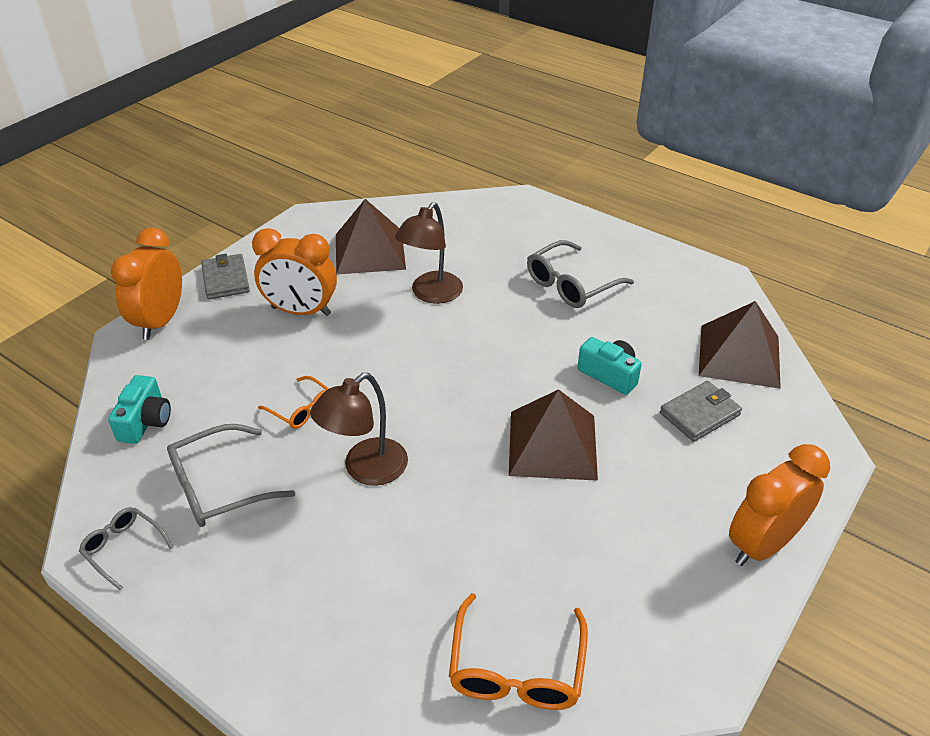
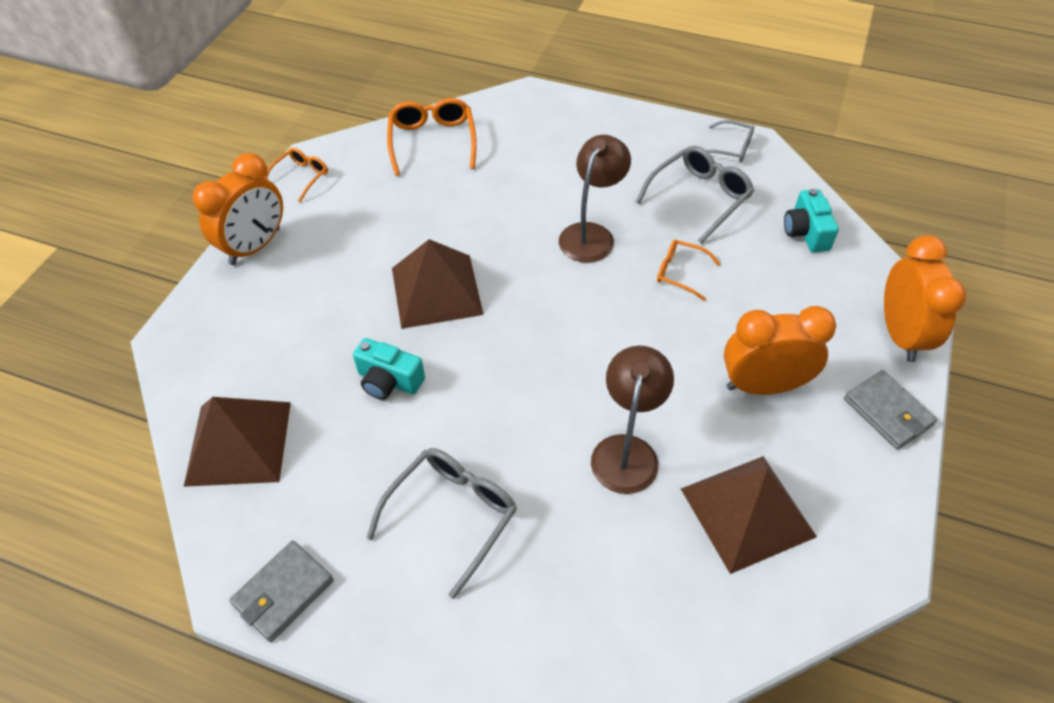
camera: 165 degrees right, 10 degrees up
(699, 414) = (294, 354): grey wallet -> grey wallet (283, 592)
(716, 646) = (301, 177): none -> orange glasses

